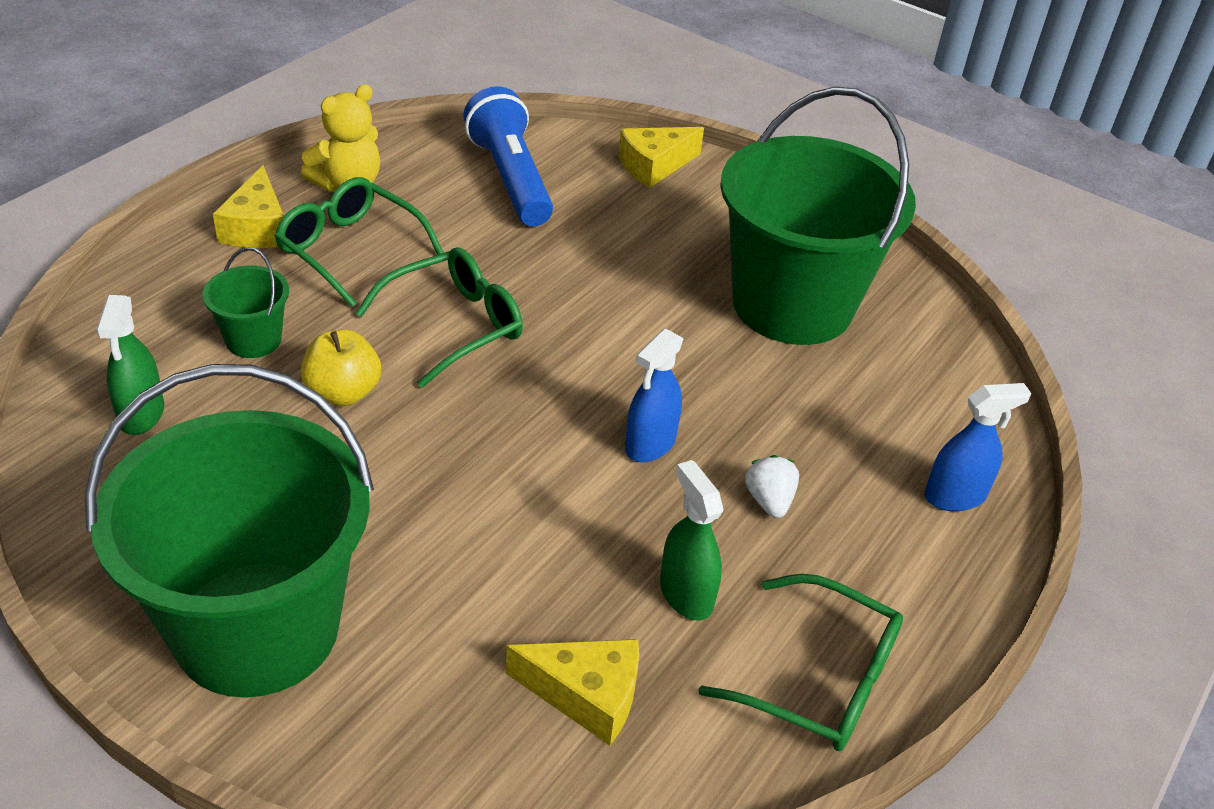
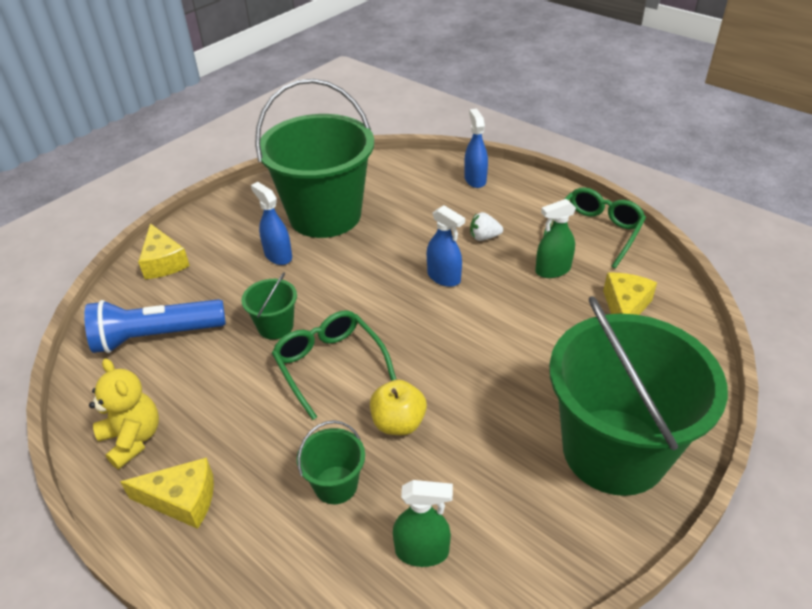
camera: 80 degrees left, 0 degrees up
(350, 250) = (228, 431): green glasses -> none
(529, 272) = (275, 326): none -> green bucket
(682, 264) = (278, 256): none -> blue spray bottle

